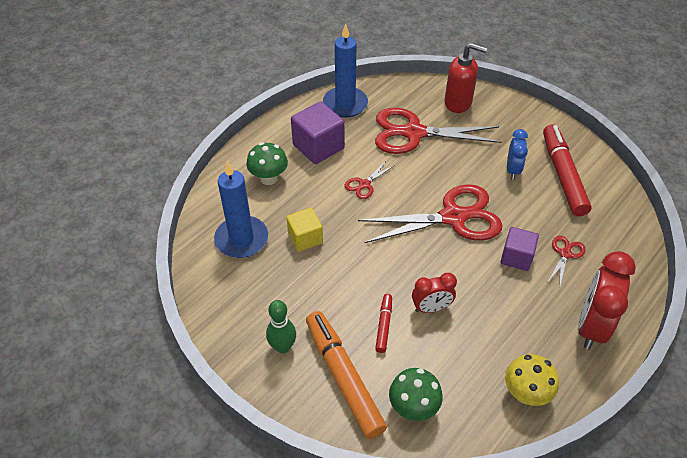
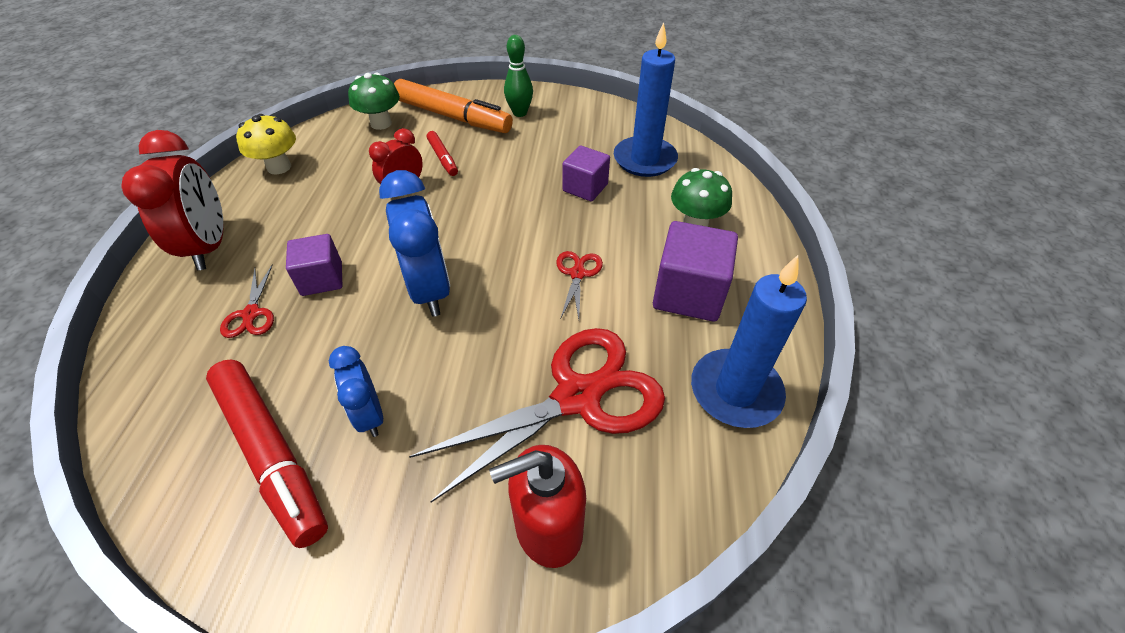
camera: 145 degrees right, 0 degrees up
(305, 238) = (585, 187): yellow cube -> purple cube
(453, 217) = (429, 289): red scissors -> blue clock

